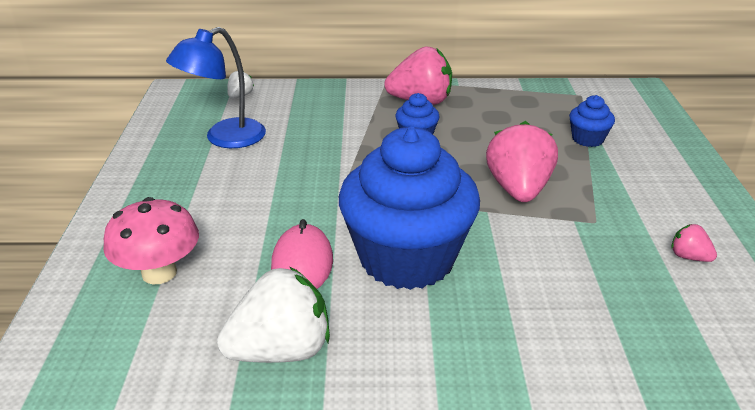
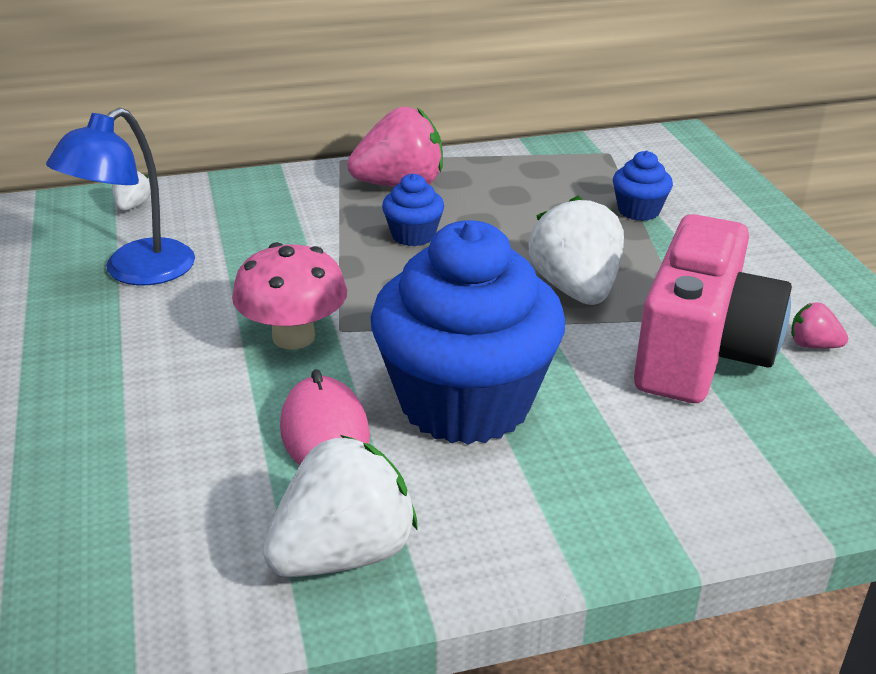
camera: 15 degrees left, 0 degrees up
(159, 273) = (120, 478): pink mushroom -> pink mushroom (293, 337)
(518, 189) = (575, 289): pink strawberry -> white strawberry
(596, 249) = (701, 353): none -> pink camera

